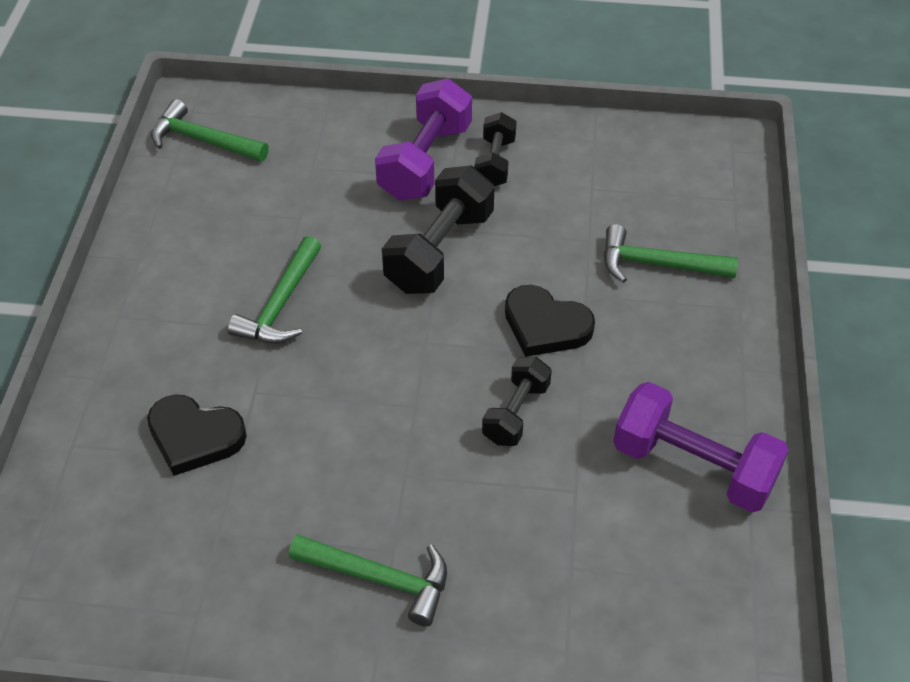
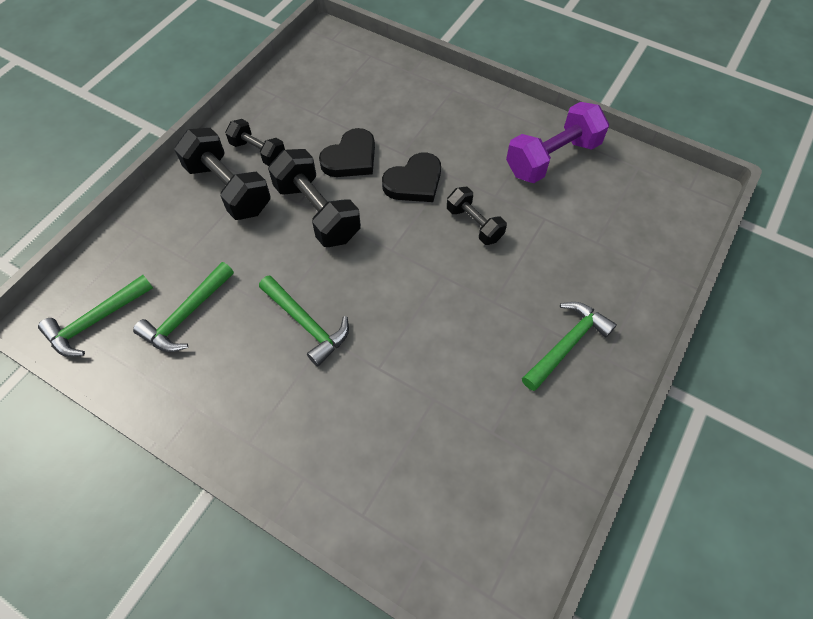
camera: 65 degrees left, 10 degrees up
(195, 437) = (399, 421): black heart -> black heart (351, 158)
(425, 161) = (228, 189): purple dumbbell -> black dumbbell
(657, 264) = (398, 110): green hammer -> green hammer (187, 315)

